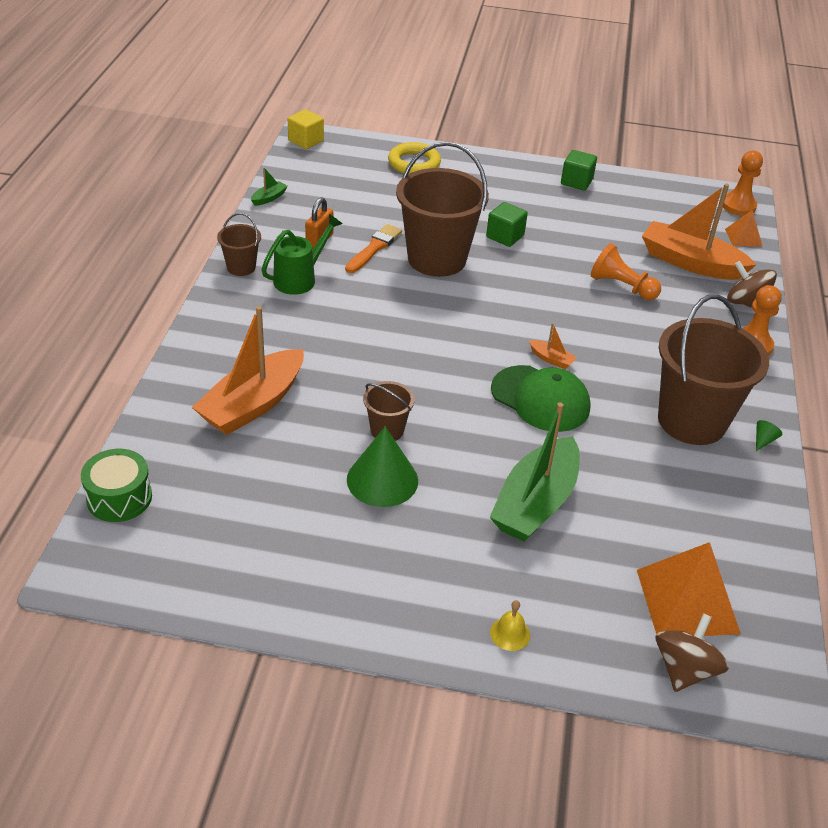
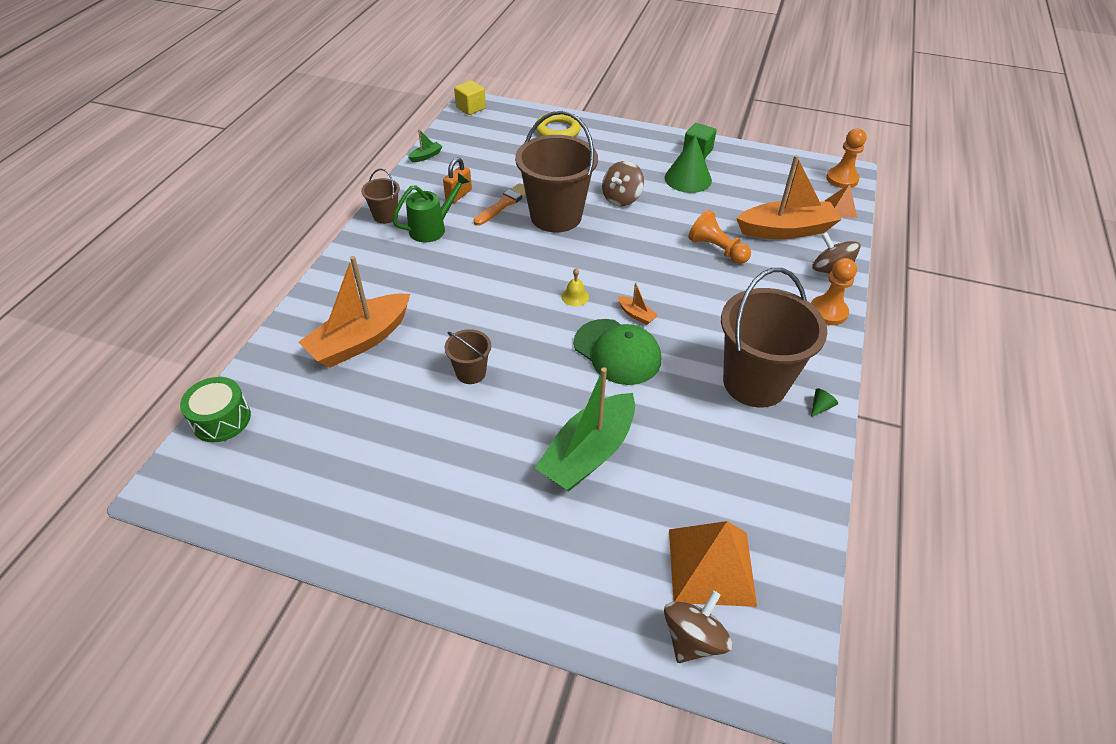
camera: 10 degrees right, 5 degrees up
(382, 480) = (454, 420): green cone -> green cone (688, 179)
(505, 236) = (621, 198): green cube -> brown spinning top
(510, 633) = (532, 584): yellow bell -> yellow bell (575, 296)
(690, 262) = (786, 230): orange boat -> orange boat turned 135 degrees clockwise

